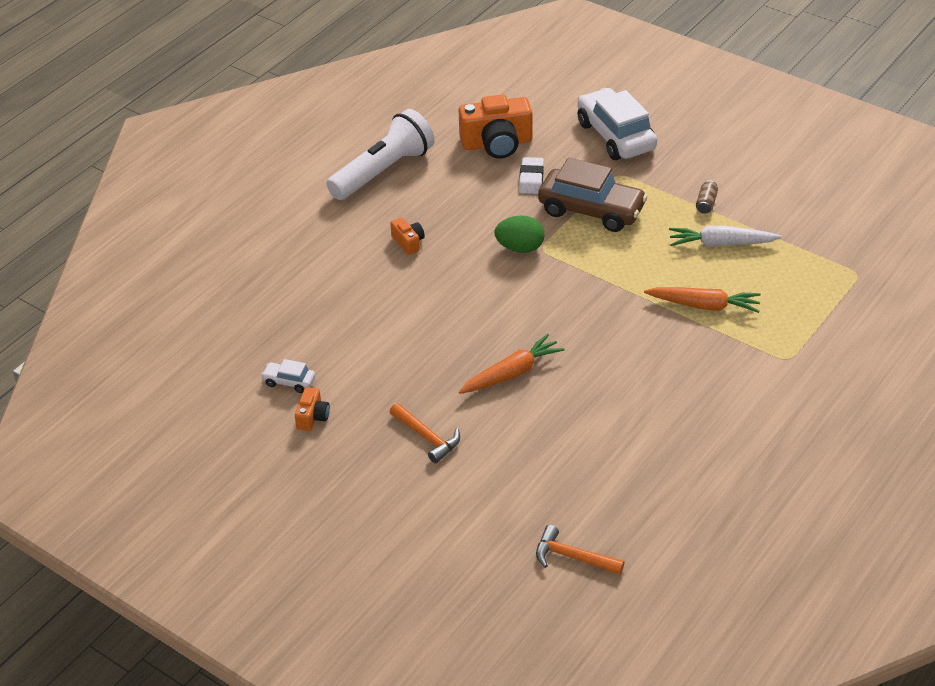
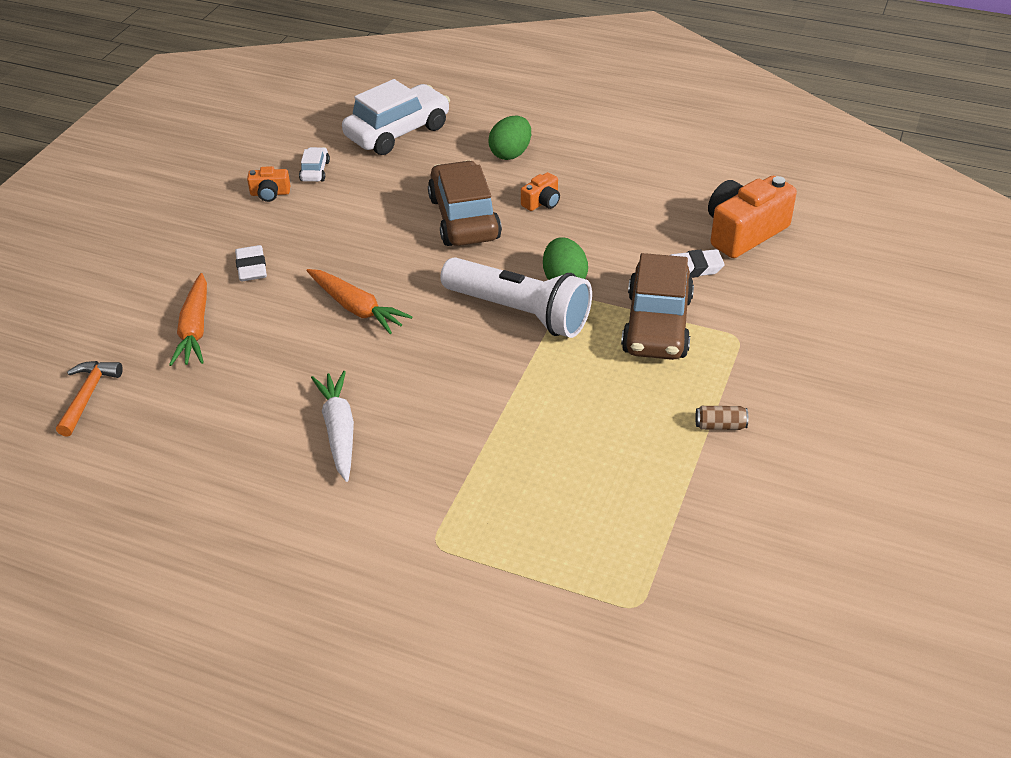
camera: 75 degrees right, 0 degrees up
(325, 249) = (510, 154): none -> green egg
(383, 171) = (651, 165): white flashlight -> white flashlight (519, 312)
(411, 292) = (464, 218): none -> brown car
(427, 437) = (251, 267): orange hammer -> white eraser
(497, 143) = (744, 232): orange camera -> orange camera turned 75 degrees clockwise
(615, 136) = (815, 324): white car -> white car (398, 132)
(704, 305) = (515, 449): orange carrot -> orange carrot (195, 329)
(721, 244) = (643, 451): white carrot -> white carrot (339, 431)

